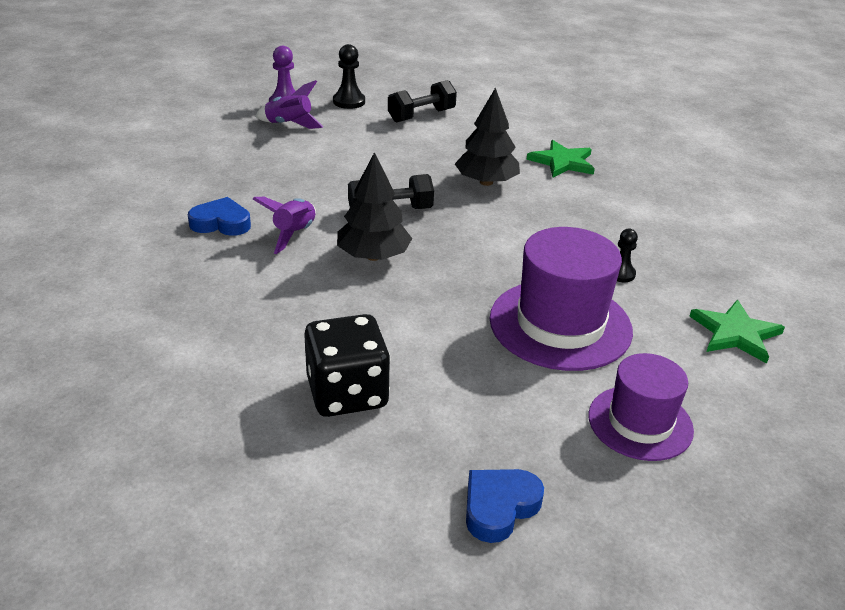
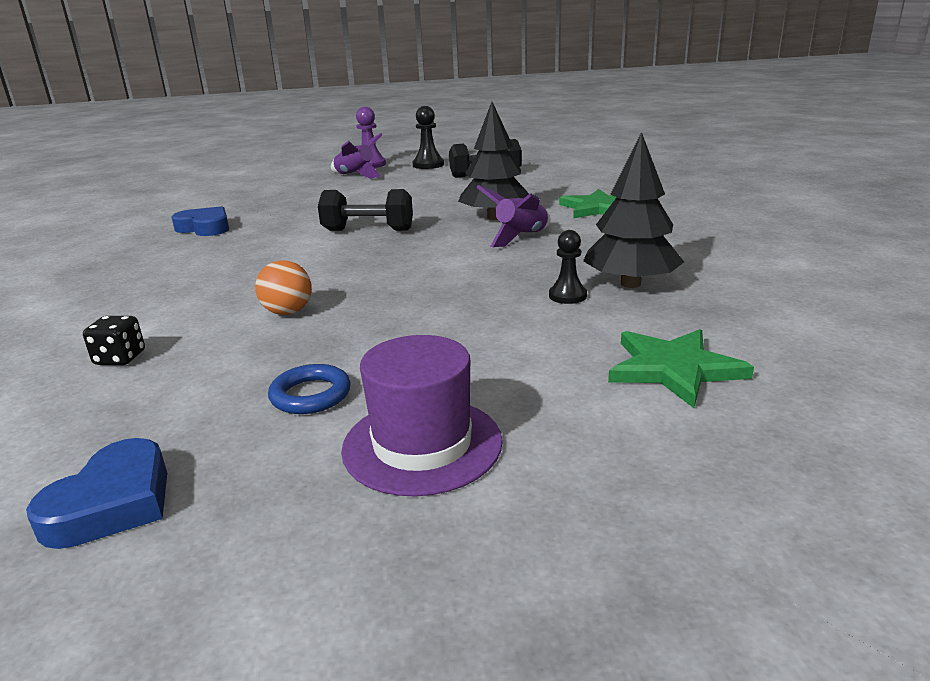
camera: 25 degrees right, 10 degrees down
(294, 234) = (255, 239): purple rocket -> purple rocket (521, 238)
(347, 393) = (120, 358): black dice -> black dice, size x0.44
(373, 256) = (306, 259): black tree -> black tree (630, 284)
(428, 322) = (288, 312): none -> orange ball
(499, 507) = (112, 503): blue heart -> blue heart turned 135 degrees clockwise
(532, 399) = (311, 395): none -> blue ring
(560, 324) = (436, 331): purple hat -> none

